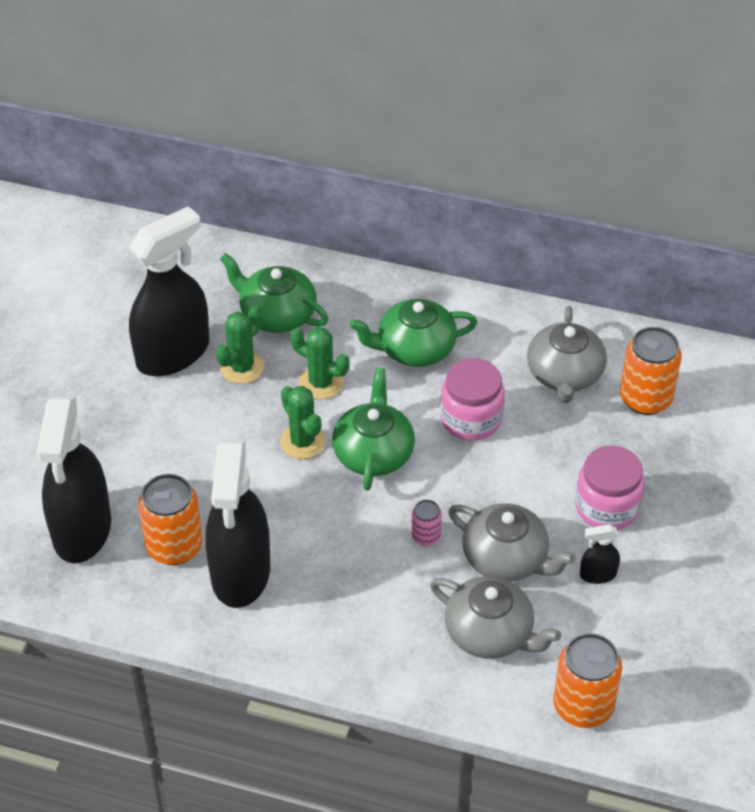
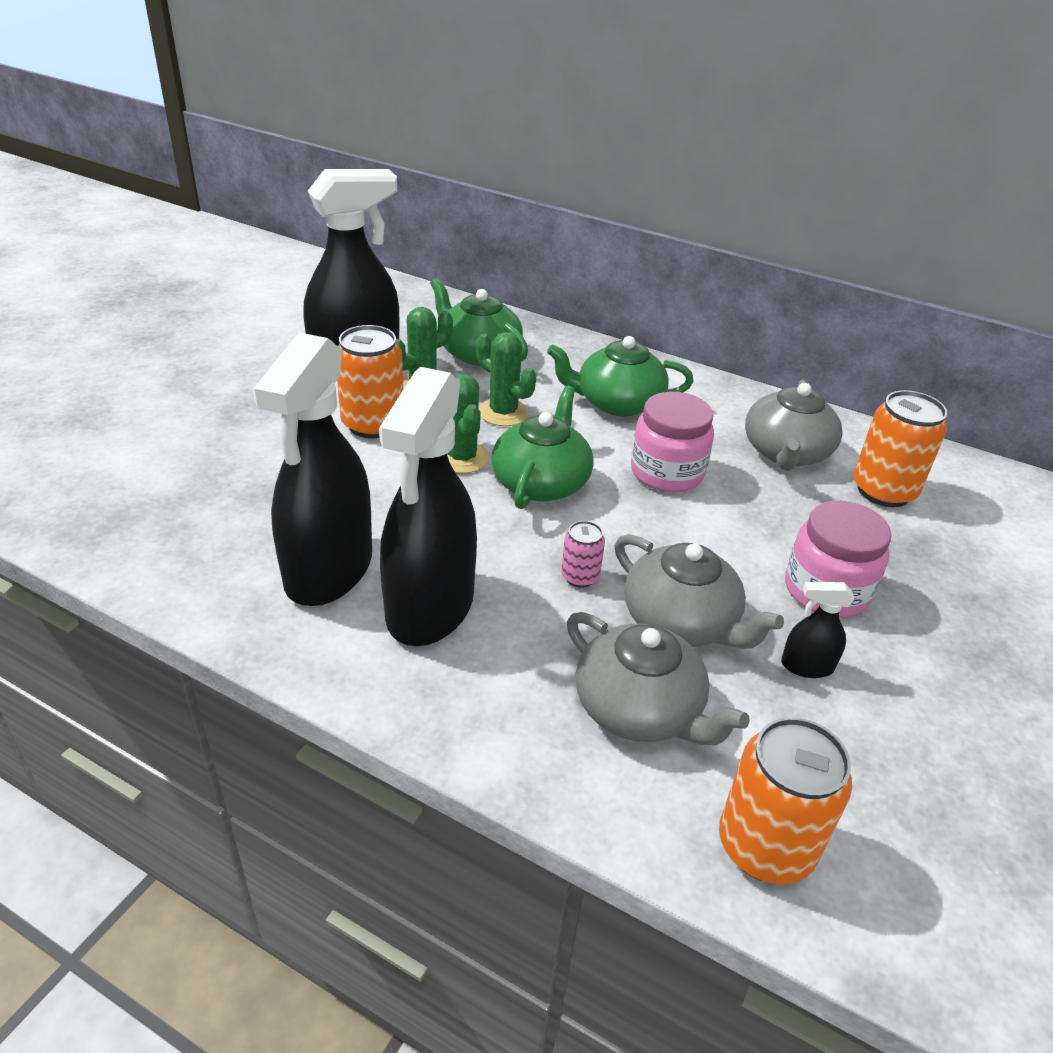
camera: 10 degrees right, 10 degrees down
(82, 530) = (165, 491): black spray bottle -> black spray bottle (430, 607)
(174, 546) = (263, 527): orange can -> orange can (373, 424)

